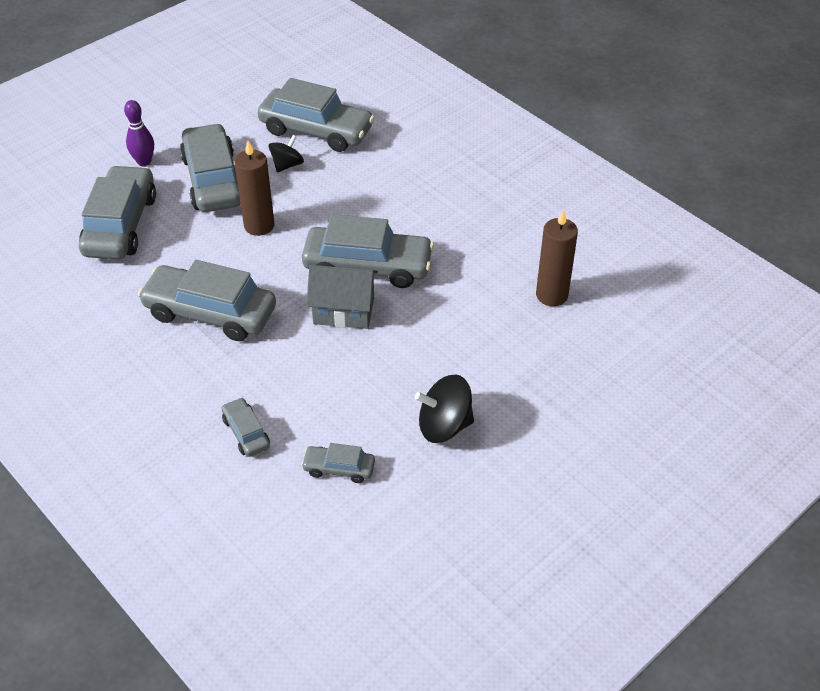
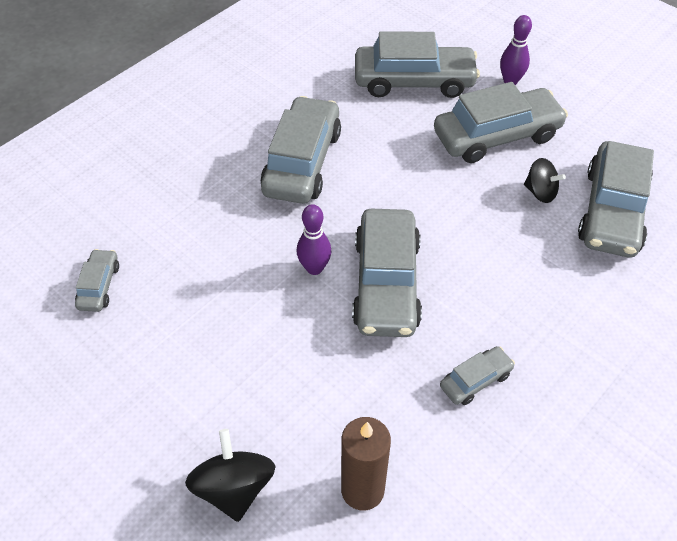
camera: 85 degrees right, 5 degrees up
(246, 433) = (149, 209): grey car -> grey car (475, 380)
(259, 226) = (434, 181): brown candle -> none
(343, 311) = (314, 268): grey house -> purple bowling pin
(444, 426) = (147, 375): black spinning top -> black spinning top (234, 488)

